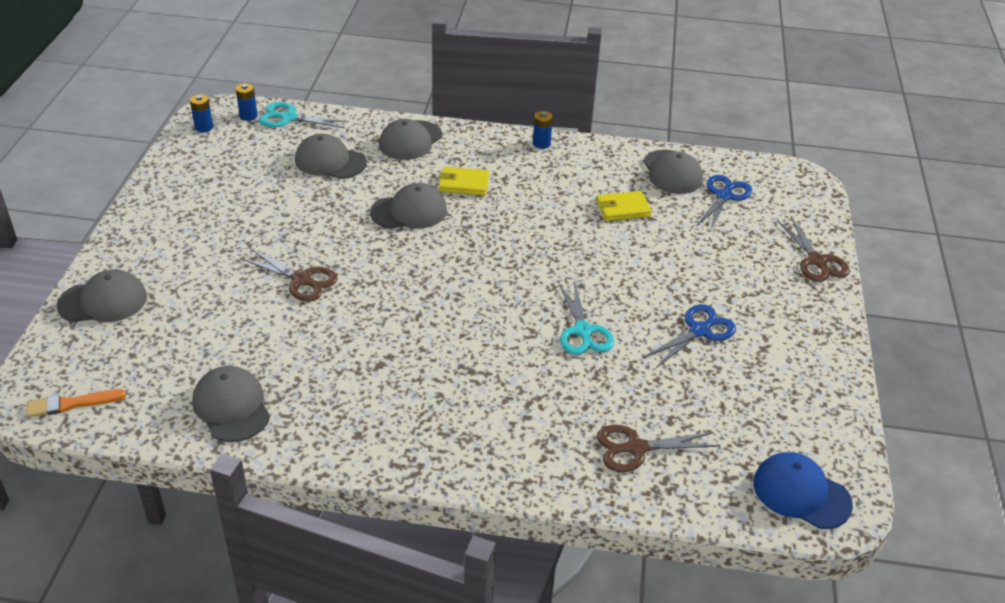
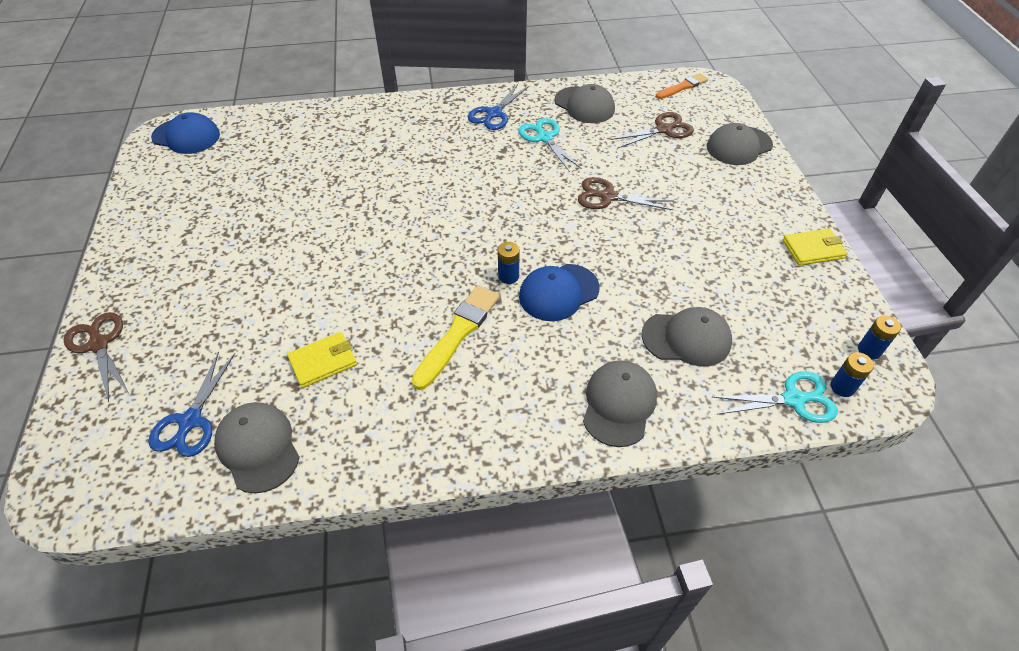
camera: 165 degrees right, 10 degrees up
(409, 211) = (558, 292): grey cap -> blue cap
(463, 184) = (519, 348): yellow wallet -> yellow wallet (813, 249)
(509, 203) = (458, 333): none -> yellow brush
(541, 144) = (447, 453): blue battery -> blue battery (508, 276)
(583, 331) = (351, 209): turquoise scissors -> turquoise scissors (545, 138)
(636, 448) = (302, 138): brown scissors -> brown scissors (663, 130)
(699, 331) = (245, 233): blue scissors -> blue scissors (494, 114)

